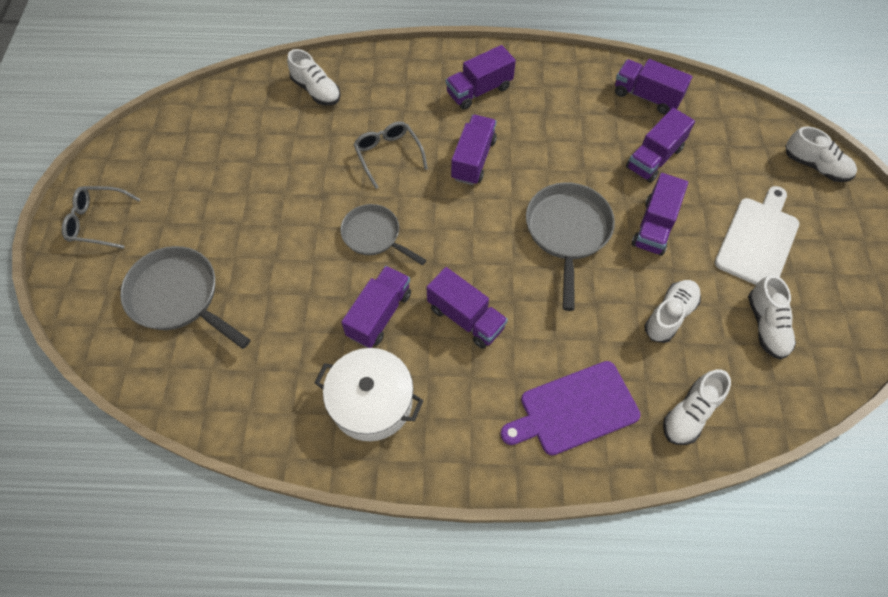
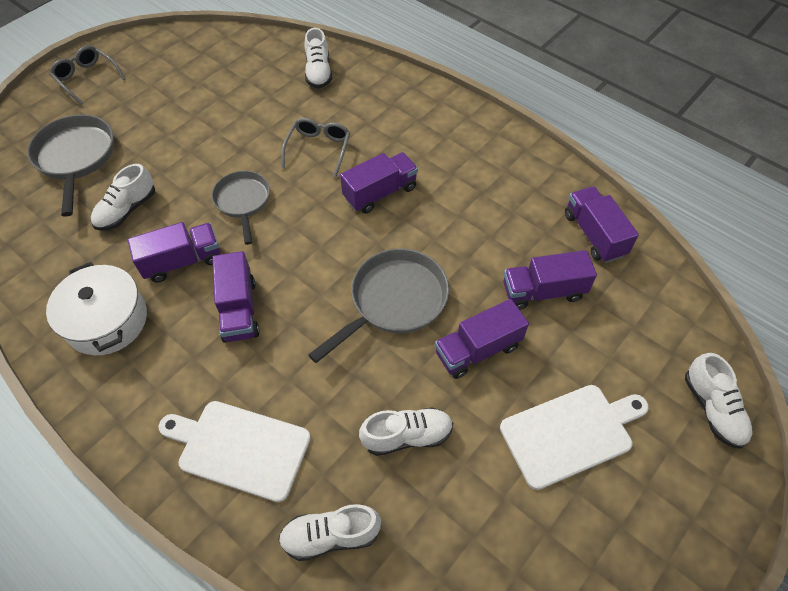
camera: 40 degrees right, 5 degrees down
(479, 90) = (444, 143): purple truck -> none
(574, 409) = (239, 448): purple cutting board -> white cutting board
(766, 325) = (491, 518): white shoe -> white shoe (127, 210)

